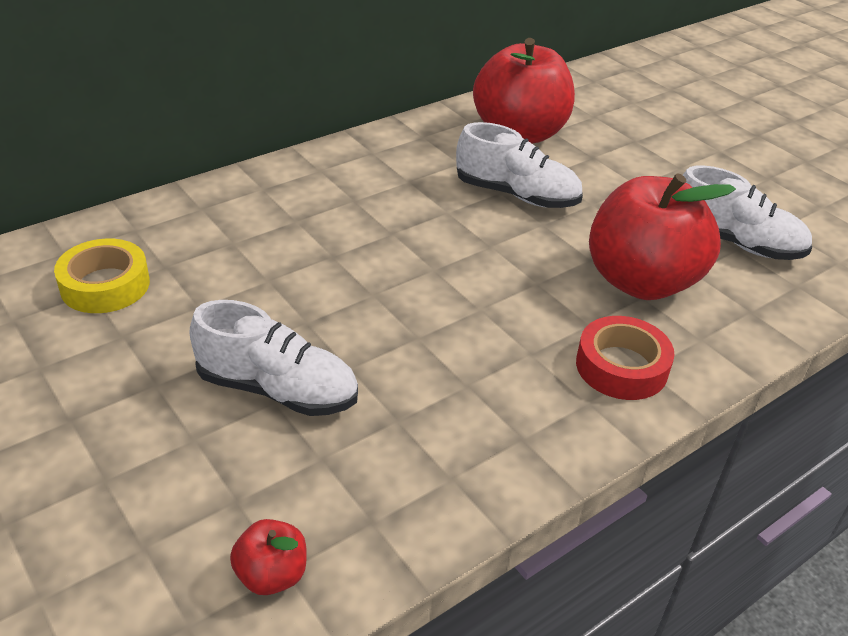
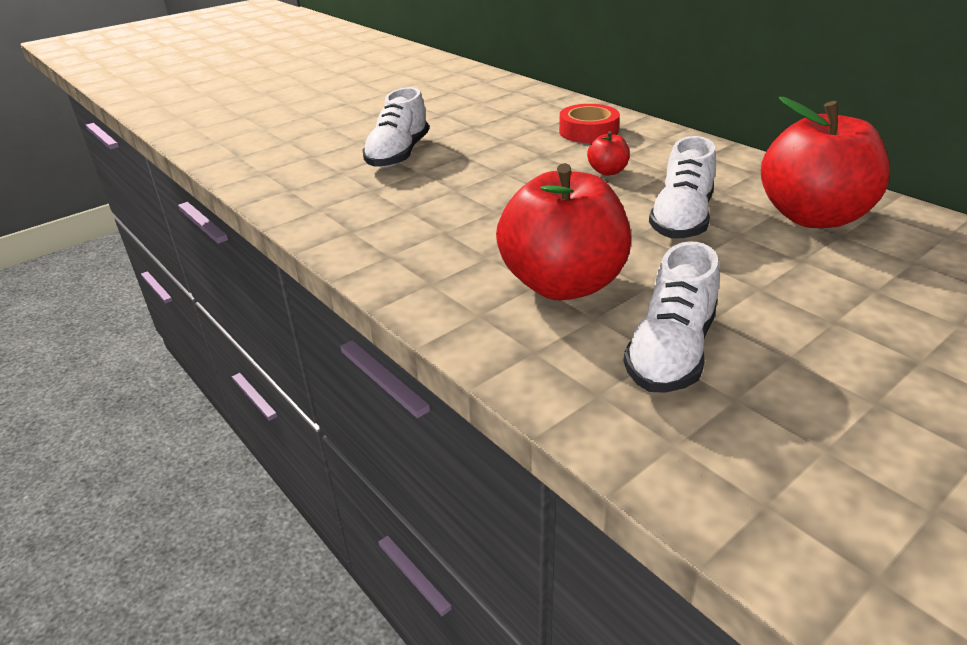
camera: 90 degrees right, 5 degrees down
(105, 285) = (486, 103): yellow tape -> none
(272, 575) = (260, 169): red apple -> red apple (607, 171)
(621, 367) = (432, 271): red tape -> red tape (588, 131)

